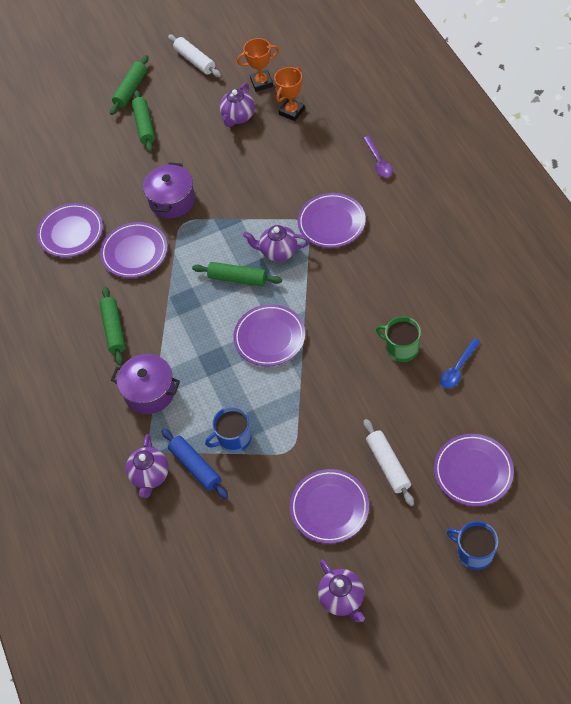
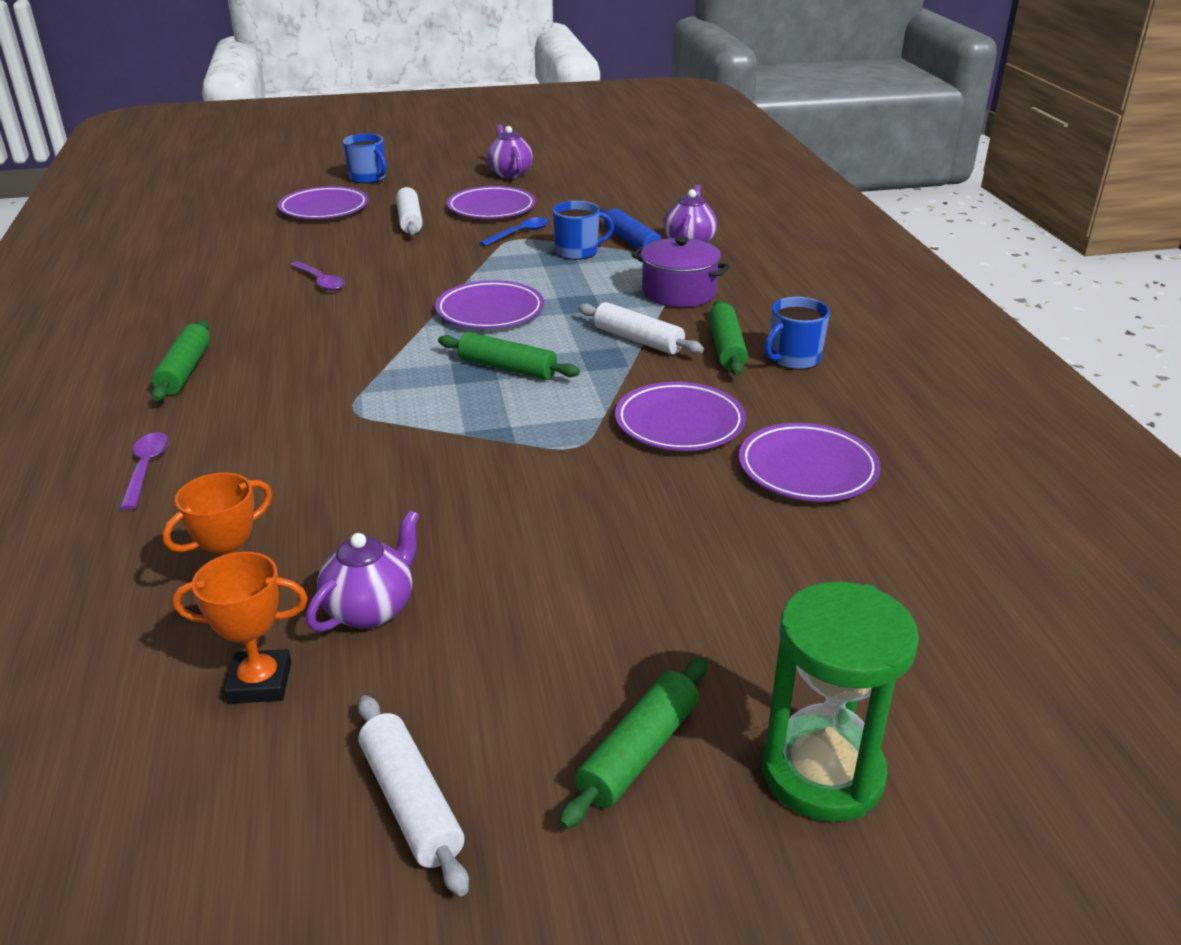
camera: 175 degrees left, 25 degrees down
(74, 96) = (822, 773): none -> green hourglass
(74, 327) = (793, 359): none -> blue mug
(144, 125) = (617, 640): green rolling pin -> green rolling pin (185, 371)
(168, 325) = (638, 340): none -> white rolling pin
(172, 200) = (588, 482): purple pot -> none
(278, 252) = (423, 385): purple teapot -> none
(331, 223) = (308, 404): purple plate -> none
(401, 348) = (320, 281): green mug -> purple spoon
(458, 369) = (267, 261): blue spoon -> blue spoon (520, 233)

